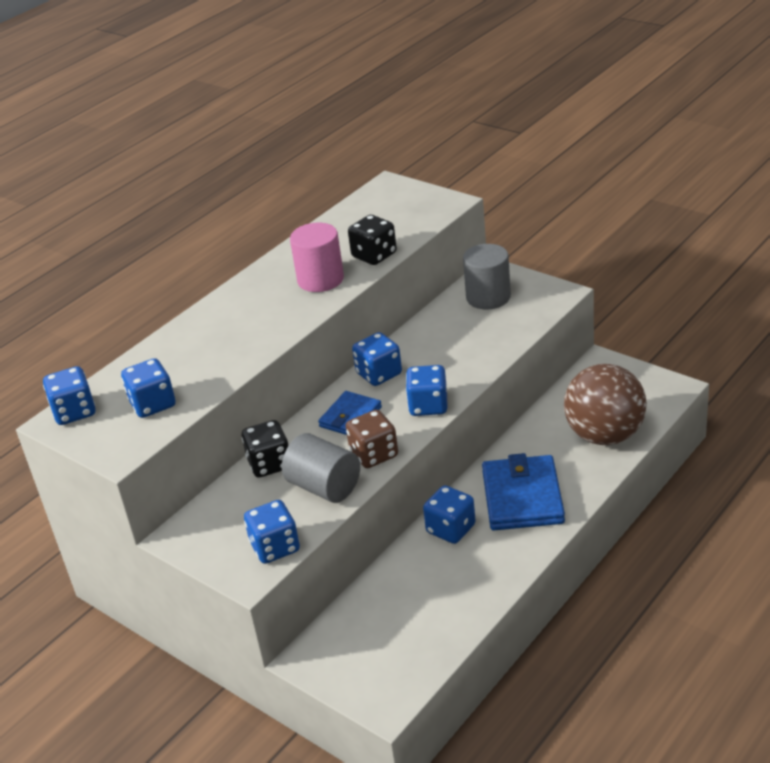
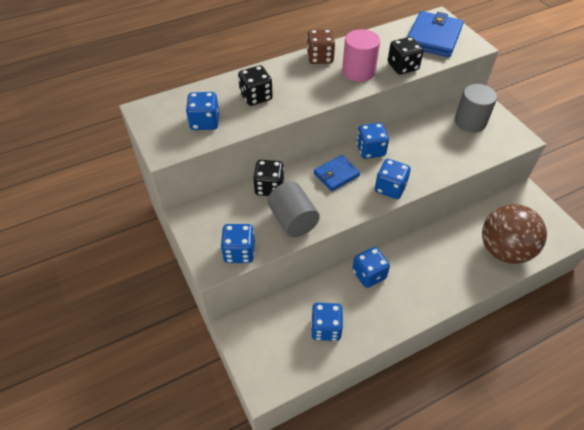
camera: 20 degrees right, 15 degrees up
(74, 412) = (157, 107): blue dice -> blue dice (326, 328)
(203, 353) = (256, 97): none -> black dice
(374, 454) = (336, 210): brown dice -> brown dice (320, 58)
(522, 497) = (426, 272): blue wallet -> blue wallet (433, 37)

